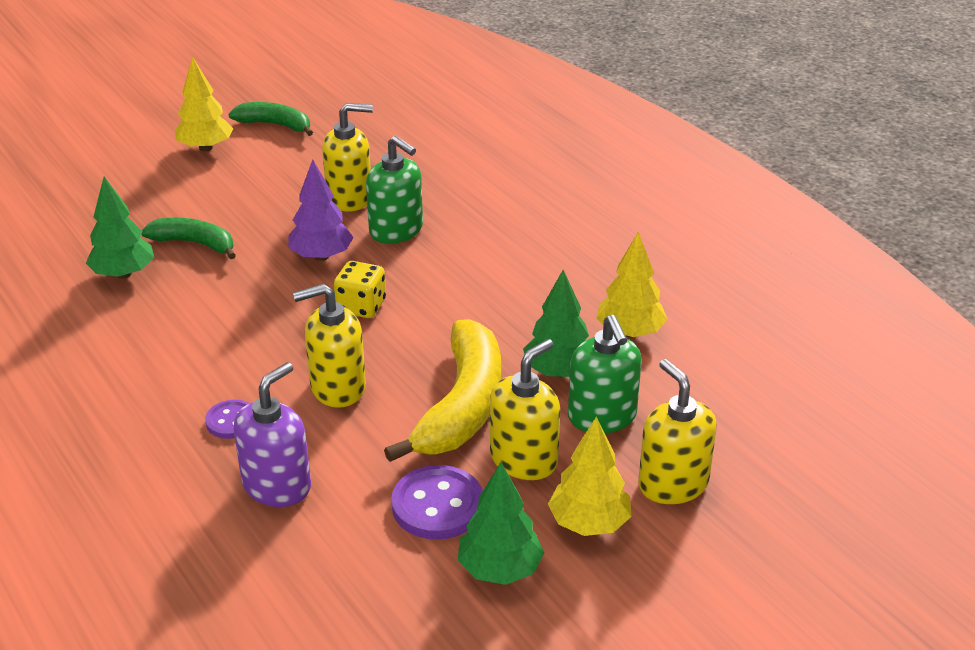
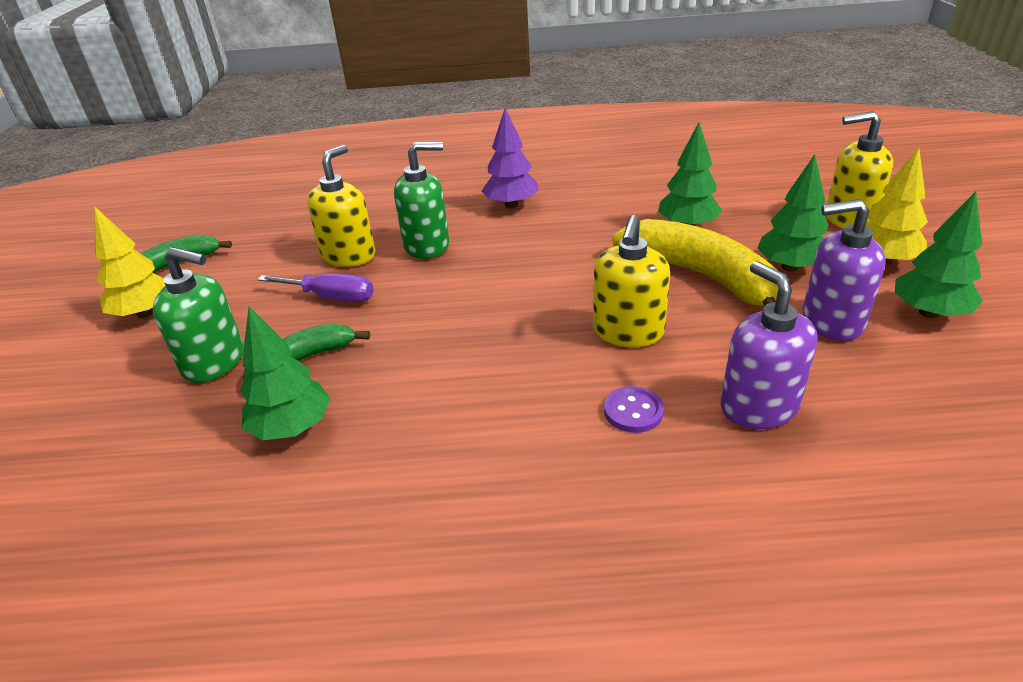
camera: 55 degrees left, 0 degrees up
(283, 218) = (331, 297): none -> purple screwdriver
(321, 256) = (418, 291): purple tree -> purple tree (511, 205)
(361, 306) = (518, 289): yellow dice -> none
(437, 505) = (831, 321): purple button -> purple soap dispenser
(524, 459) = (789, 267): yellow soap dispenser -> green tree
(602, 417) = (755, 224): green soap dispenser -> green soap dispenser (214, 362)
(630, 332) = (662, 190): yellow tree -> none

